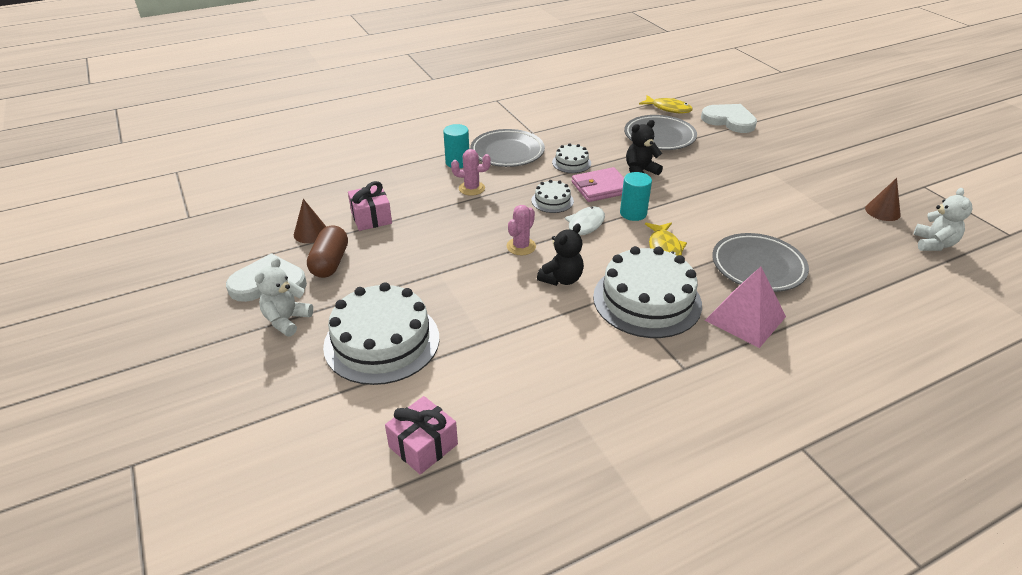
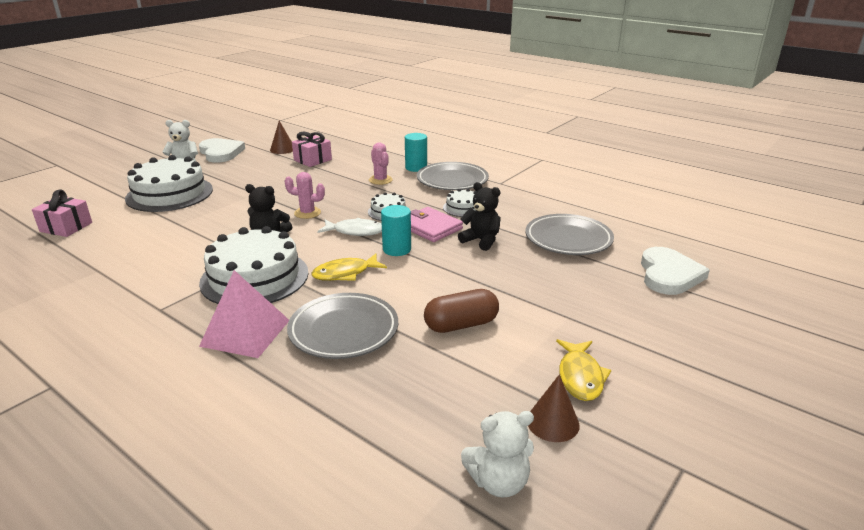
camera: 65 degrees right, 10 degrees down
(330, 263) = (251, 162): brown capsule -> brown capsule (461, 325)
(668, 108) = (644, 234): yellow fish -> yellow fish (580, 376)

